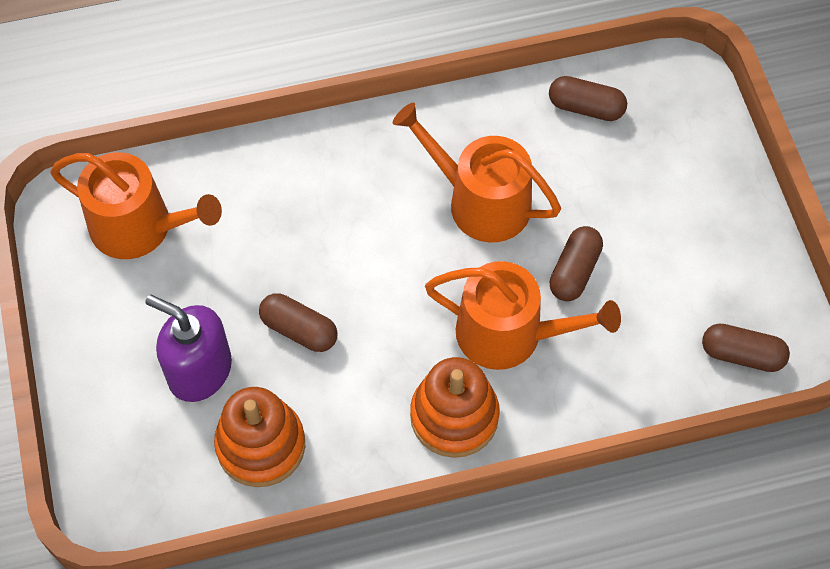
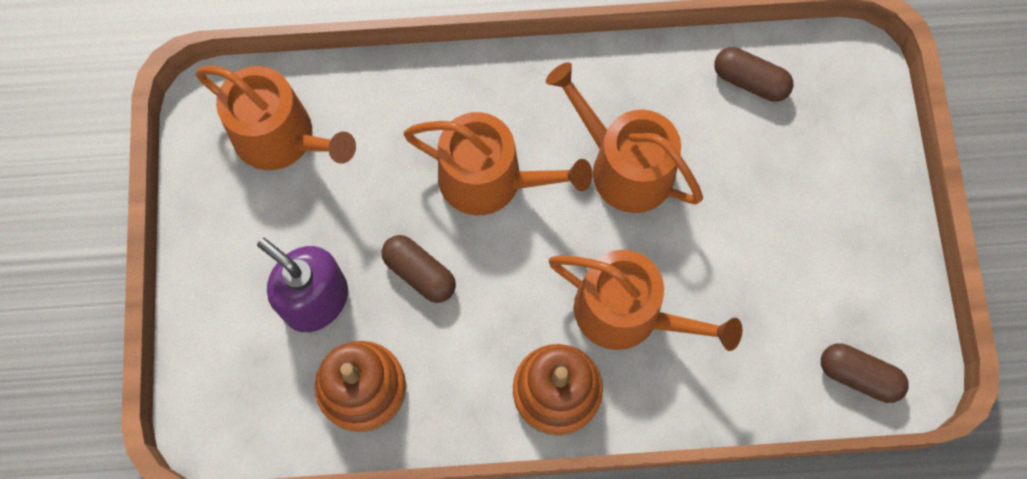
camera: 10 degrees right, 10 degrees up
(353, 234) = (491, 180): none -> orange watering can
(574, 271) = (705, 257): brown capsule -> none

